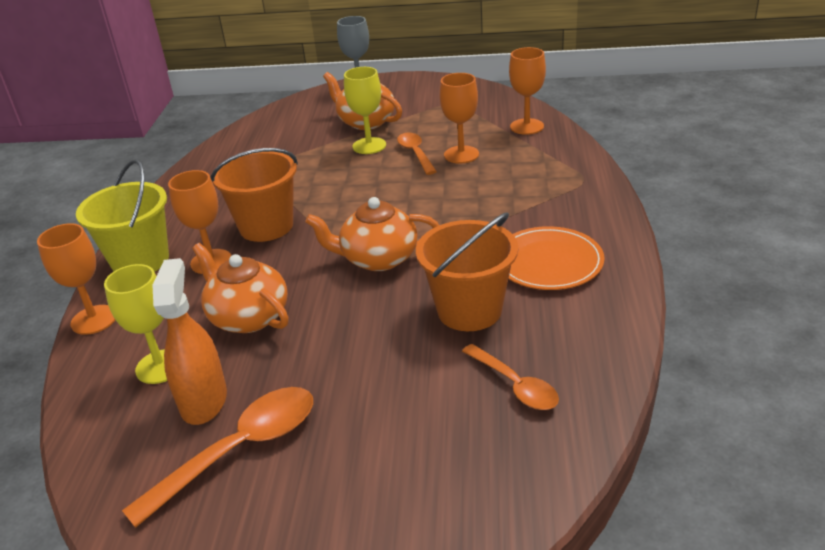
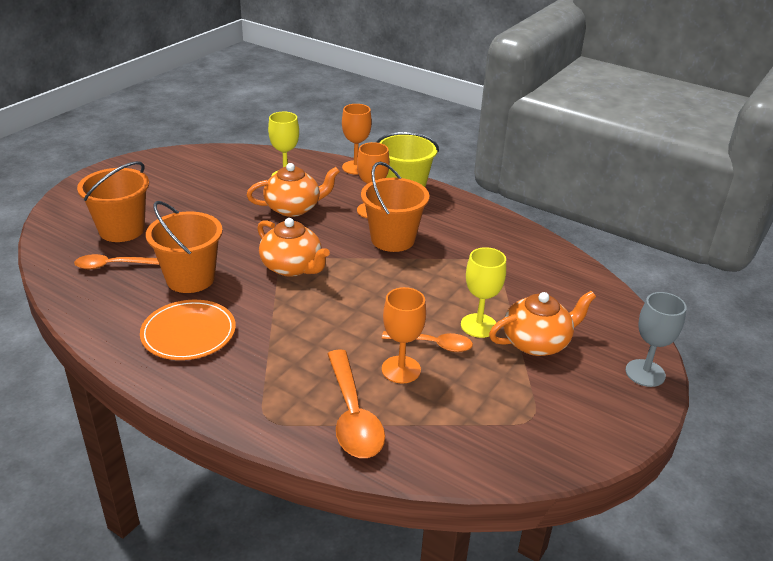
camera: 115 degrees right, 0 degrees up
(204, 401) = (241, 182): orange spray bottle -> none
(239, 450) = (193, 182): orange spoon -> orange spoon (353, 415)
(378, 259) = (292, 267): orange teapot -> orange teapot turned 105 degrees clockwise
(433, 435) = (122, 230): none -> orange bucket
(527, 126) = (414, 443): orange goblet -> none

